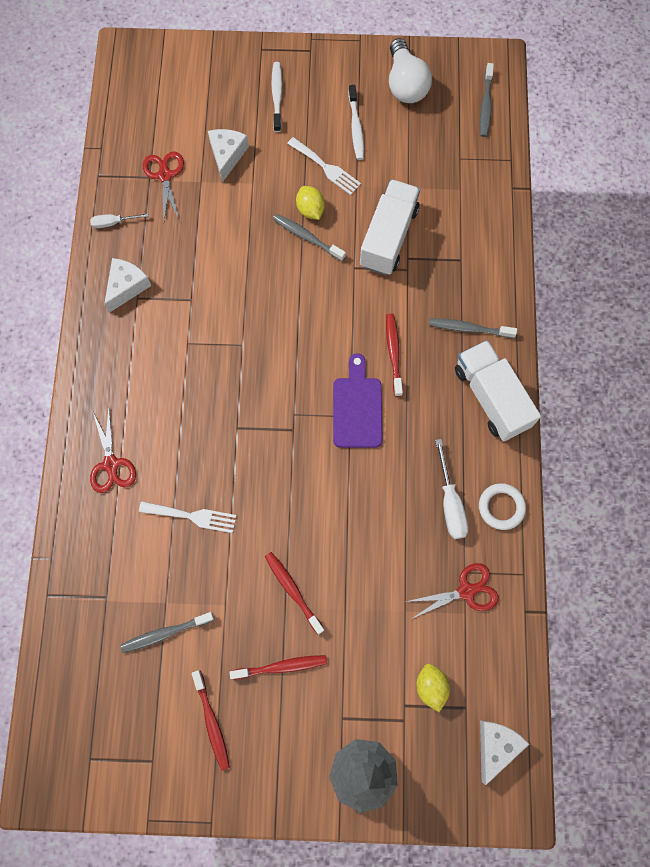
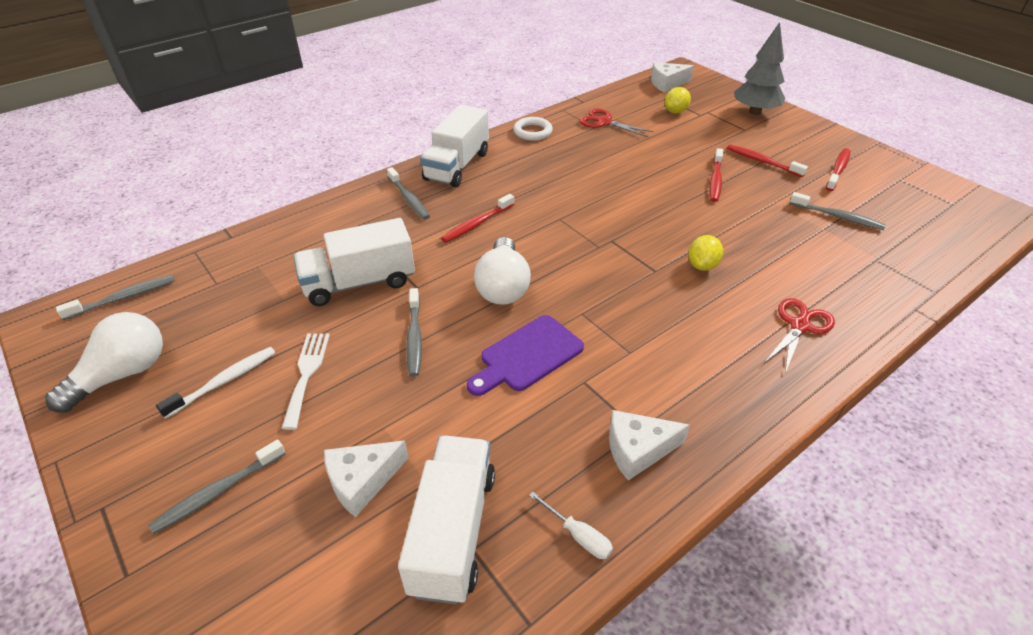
camera: 130 degrees left, 30 degrees down
(165, 175) = (453, 531): red scissors -> white truck
(192, 516) = (753, 252): white fork -> none
(277, 97) = (219, 491): white toothbrush -> grey toothbrush
(308, 318) = (503, 286): none -> white light bulb
(310, 210) = (377, 354): yellow lemon -> yellow lemon (702, 265)
(357, 407) = (547, 218): purple cutting board -> purple cutting board (527, 356)
(450, 502) = (558, 150): white screwdriver -> none

